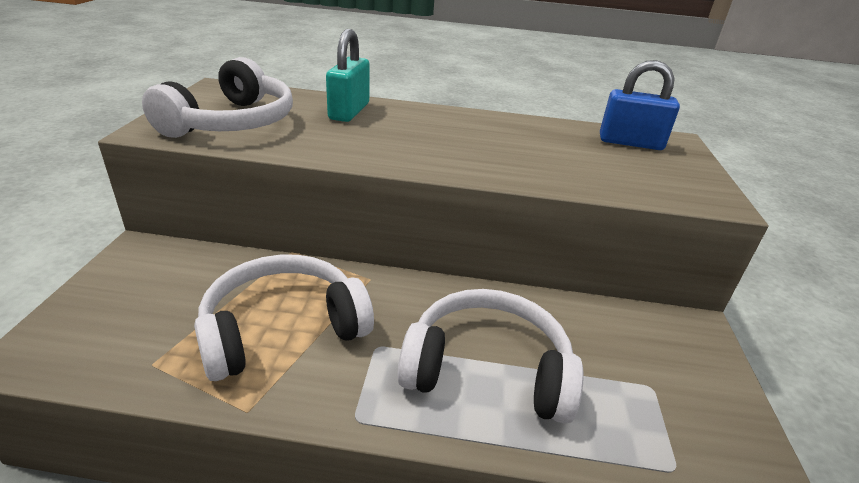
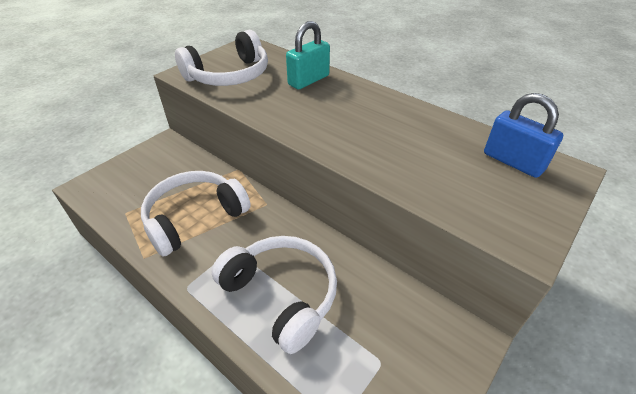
camera: 35 degrees right, 10 degrees up
(283, 329) = (194, 218): white headphones -> white headphones turned 45 degrees counterclockwise

